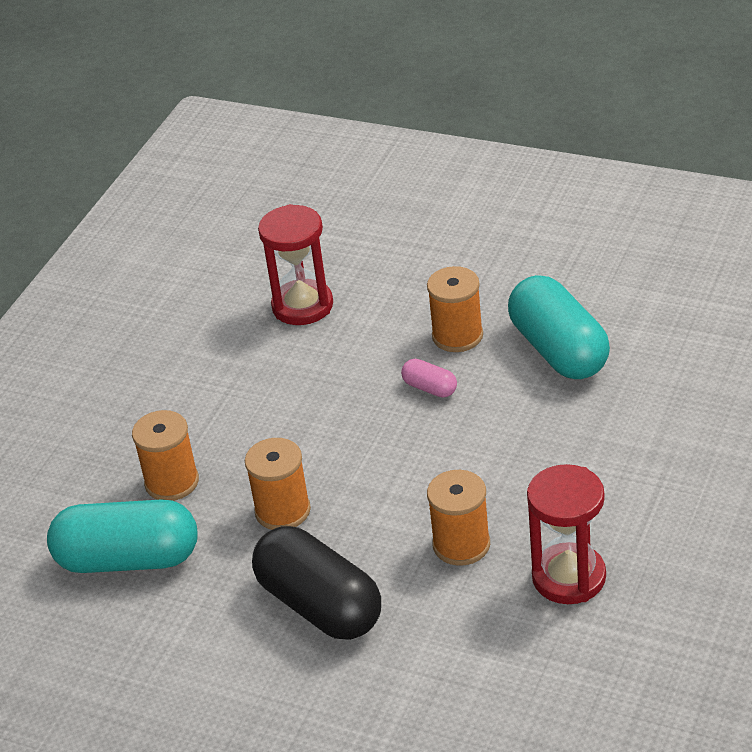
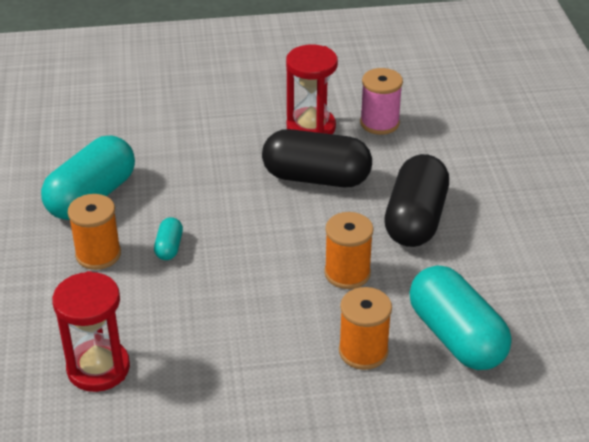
camera: 125 degrees left, 0 degrees up
(430, 388) = (169, 247): pink capsule -> turquoise capsule
(461, 545) = (316, 177): orange spool -> black capsule
(532, 654) = (379, 123): none -> pink spool

